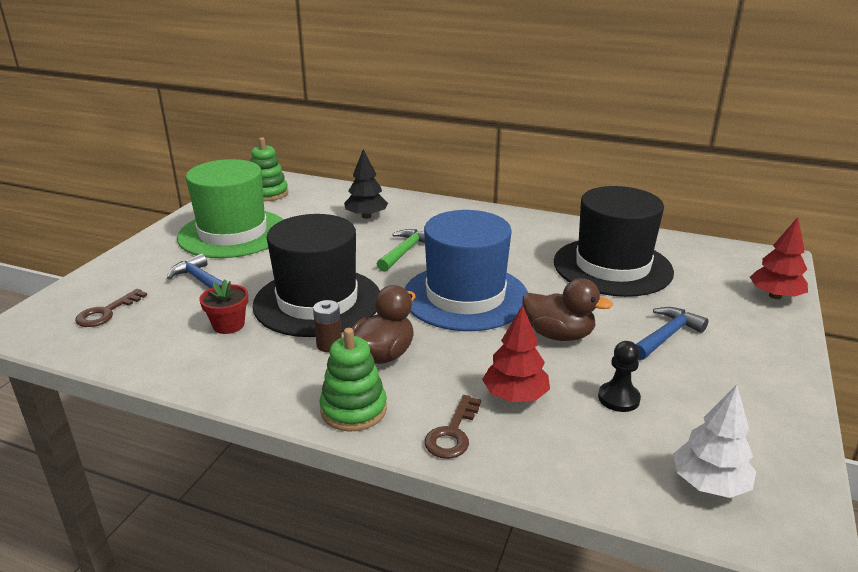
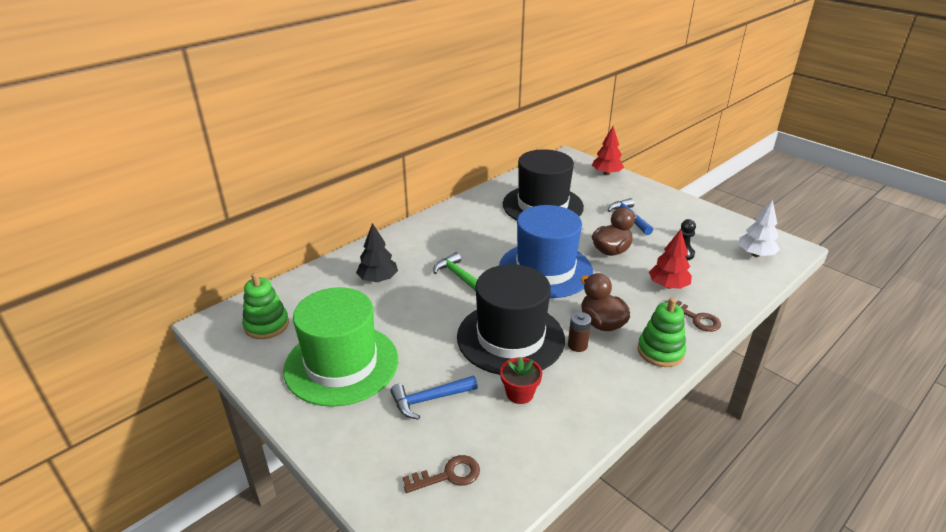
camera: 65 degrees left, 5 degrees up
(106, 312) = (448, 475): brown key -> brown key turned 75 degrees counterclockwise

